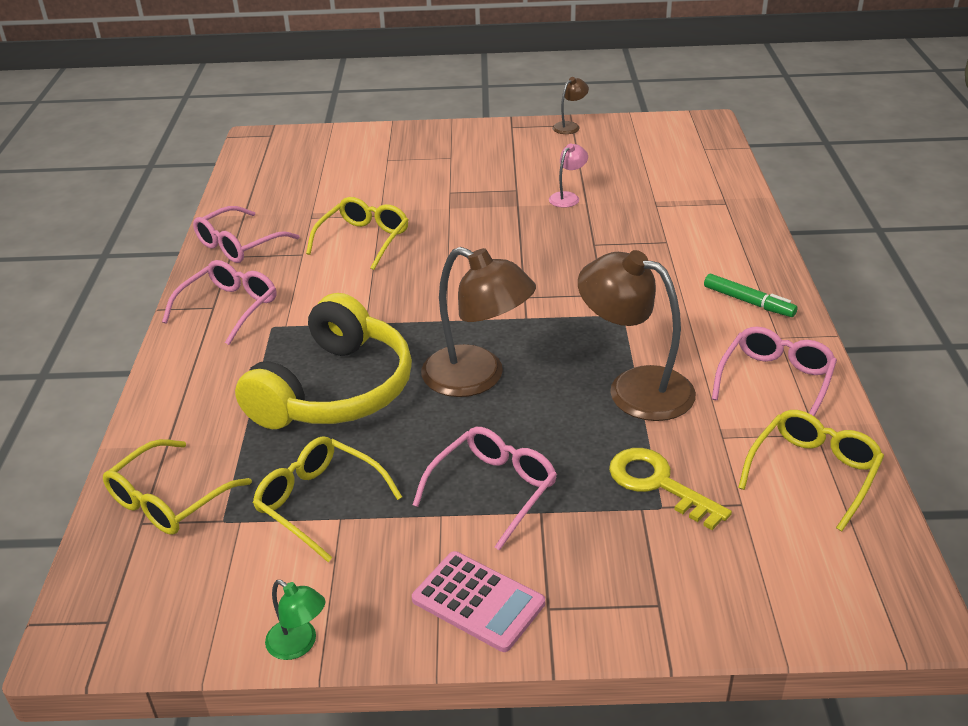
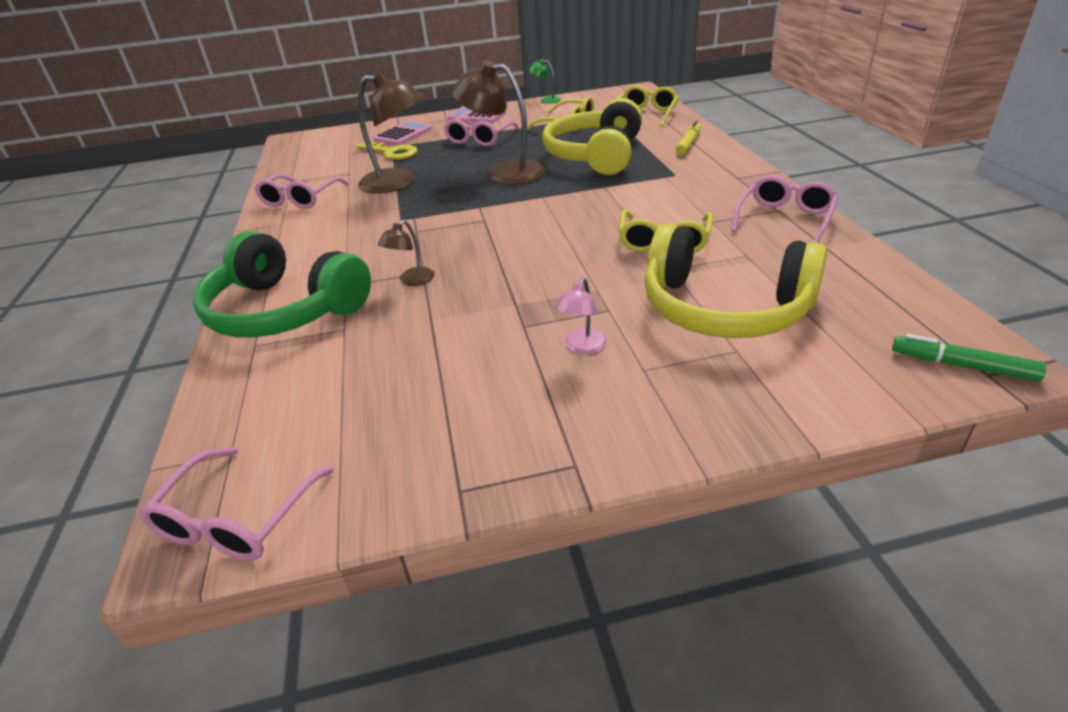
camera: 170 degrees right, 0 degrees up
(193, 388) = (688, 144): none -> yellow marker
(229, 308) = (723, 179): pink glasses -> pink glasses (237, 518)
(370, 182) = (723, 308): none -> yellow headphones
(567, 197) = (454, 324): pink lamp -> pink lamp (582, 347)
(569, 126) = (463, 484): brown lamp -> brown lamp (412, 281)
(643, 555) = (403, 134): none -> pink calculator
(715, 226) = (284, 310): none -> green headphones
(748, 302) = (291, 243): green marker -> green marker (962, 365)
(813, 472) = (304, 167): yellow glasses -> none

